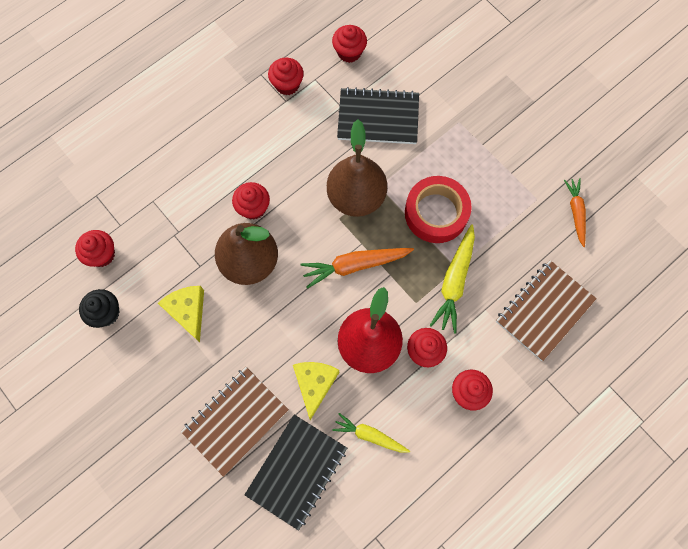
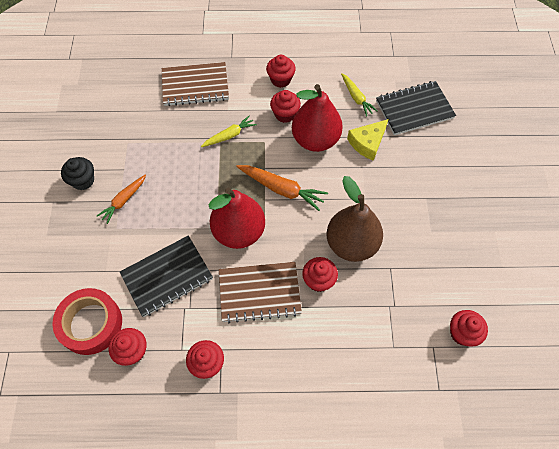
camera: 140 degrees left, 10 degrees down
(106, 313) = (483, 285): black cupcake -> black cupcake (83, 180)
(188, 311) = (421, 243): yellow cheese -> none
(235, 420) = (433, 157): brown notebook -> brown notebook (259, 293)
(356, 197) = (239, 232): brown pear -> red pear
(378, 118) = (167, 277): black notebook -> black notebook turned 75 degrees counterclockwise
(436, 213) = (197, 181): red tape -> red tape (91, 324)
(454, 282) = (229, 135): yellow carrot -> yellow carrot, size x0.66
(575, 212) = (115, 119): orange carrot -> orange carrot (123, 201)

